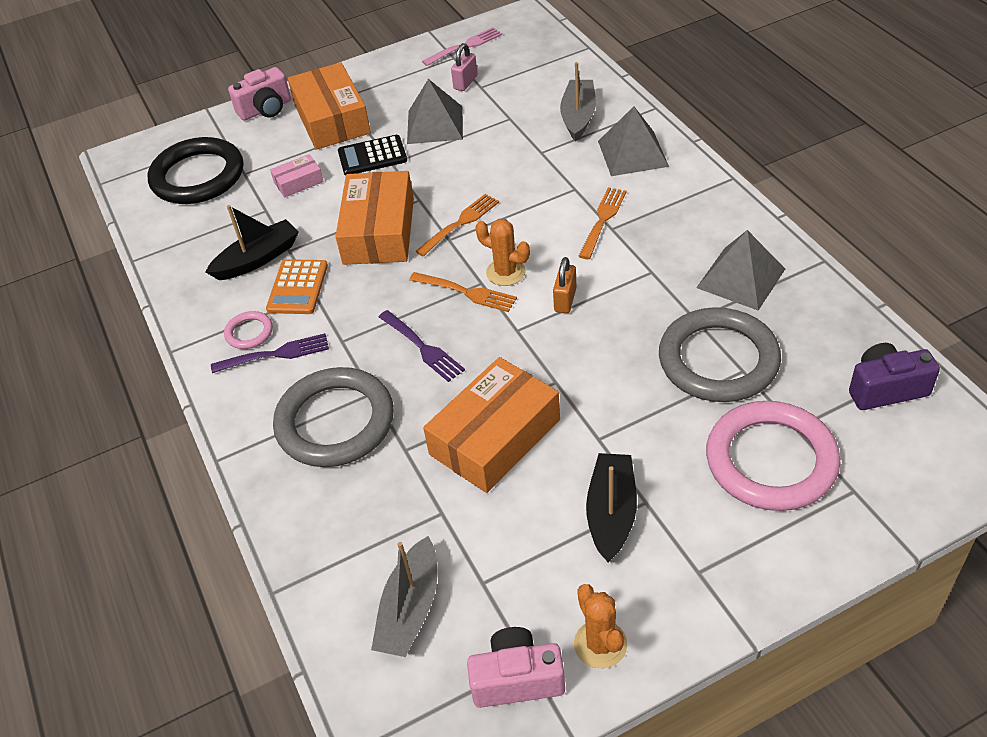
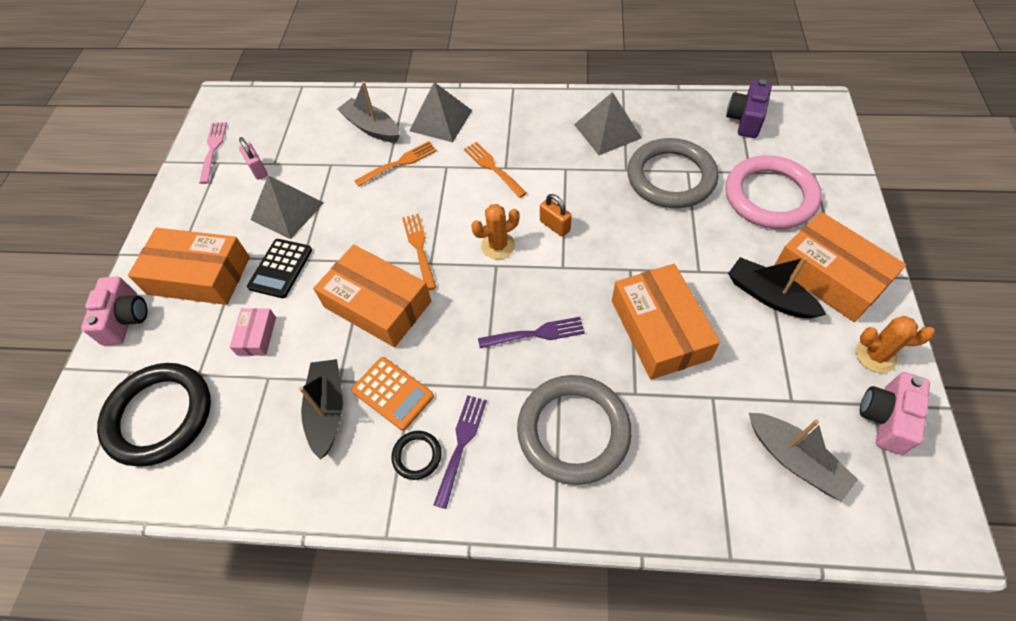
camera: 60 degrees left, 10 degrees up
(249, 332) = (417, 456): pink ring -> black ring
(466, 292) = (499, 279): orange fork -> orange fork (399, 163)
(689, 562) = (829, 276): none -> orange box

